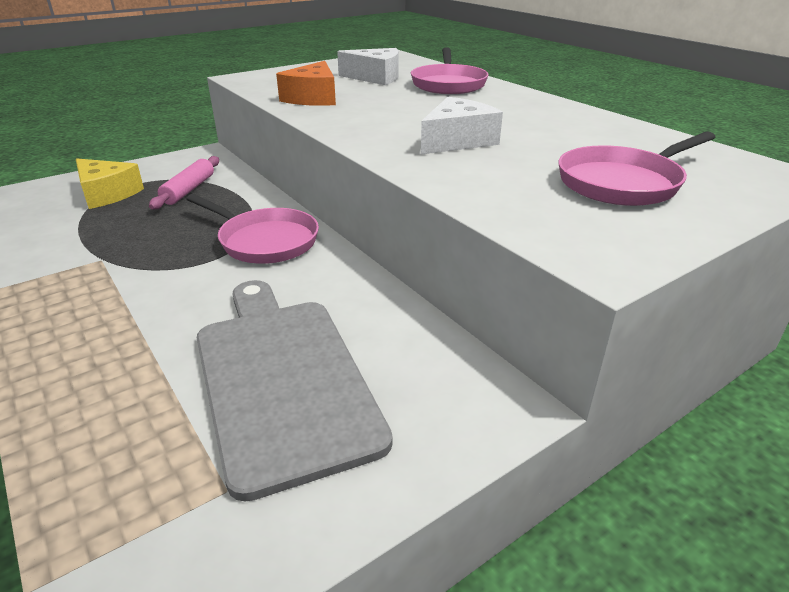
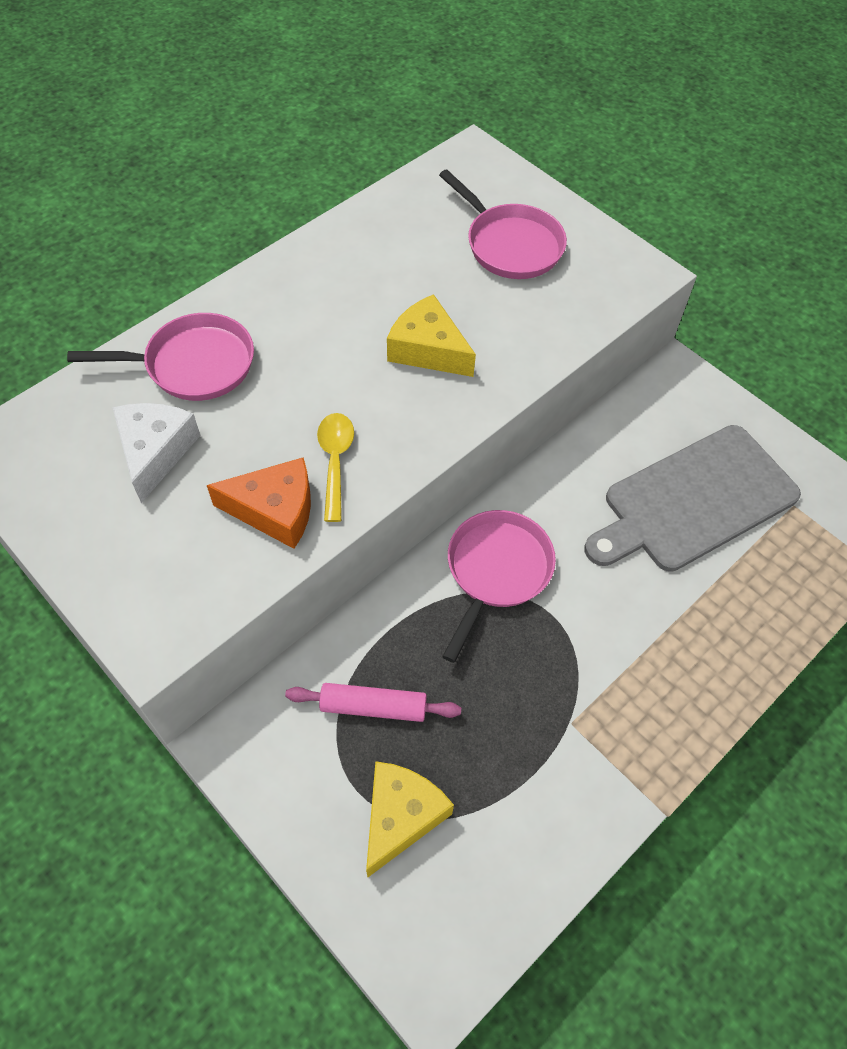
camera: 100 degrees left, 25 degrees up
(346, 111) = (335, 461): none -> yellow spoon
(457, 141) = (428, 350): white cheese -> yellow cheese

